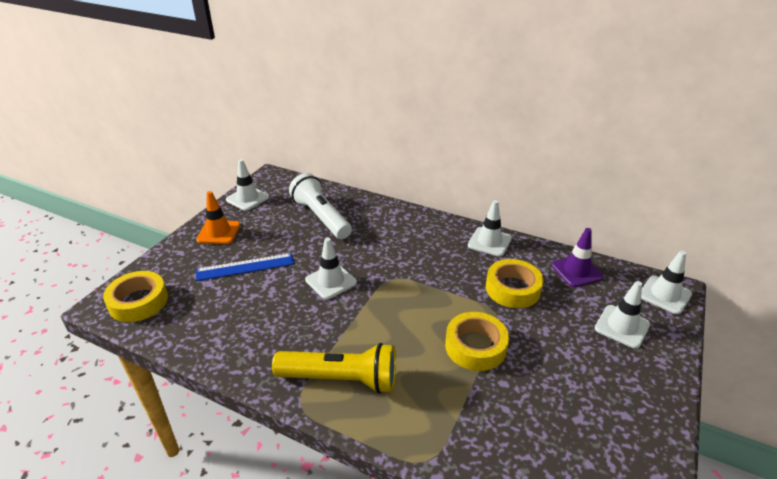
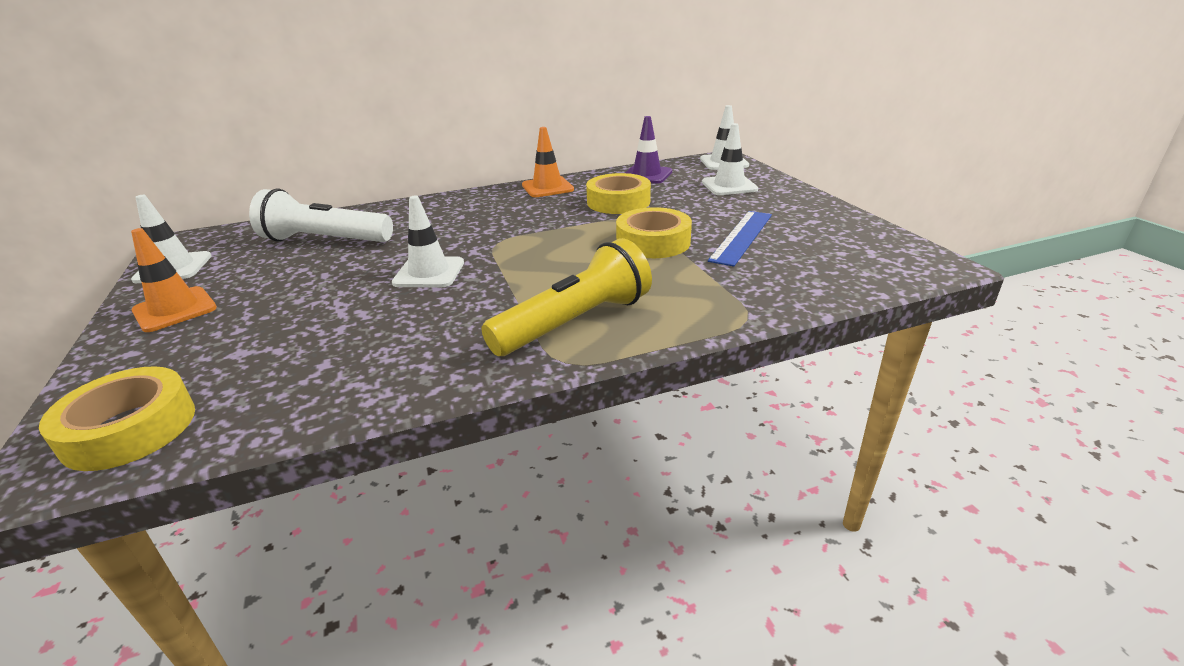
camera: 45 degrees left, 5 degrees down
(245, 267) = (281, 315): blue ruler -> blue ruler (742, 237)
(489, 242) = (547, 187): white traffic cone -> orange traffic cone

